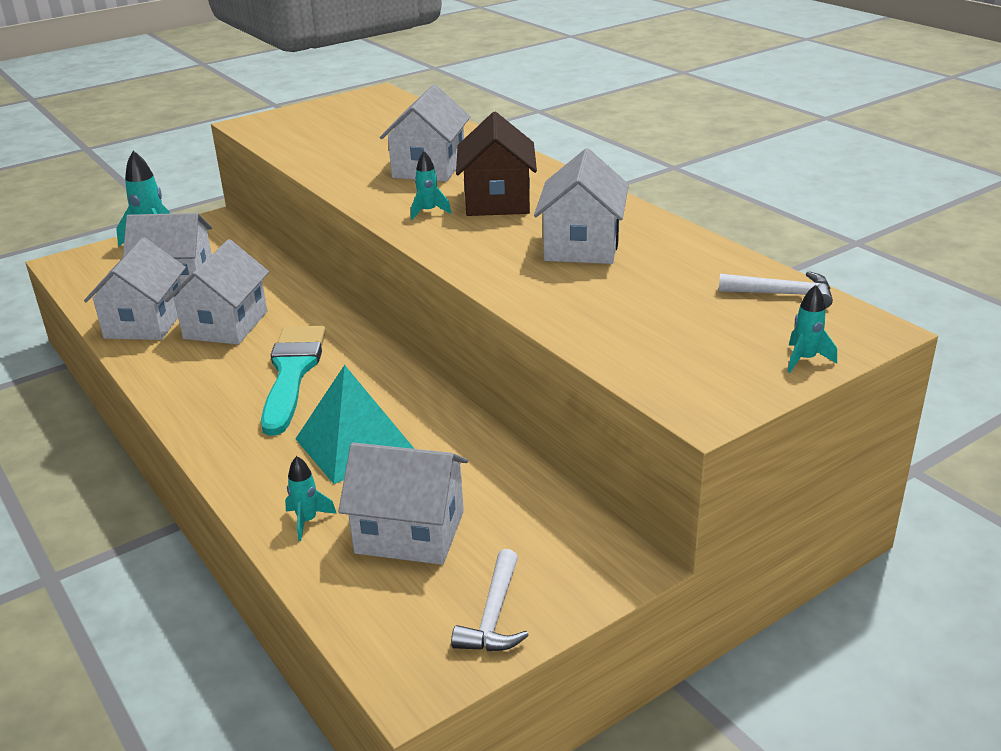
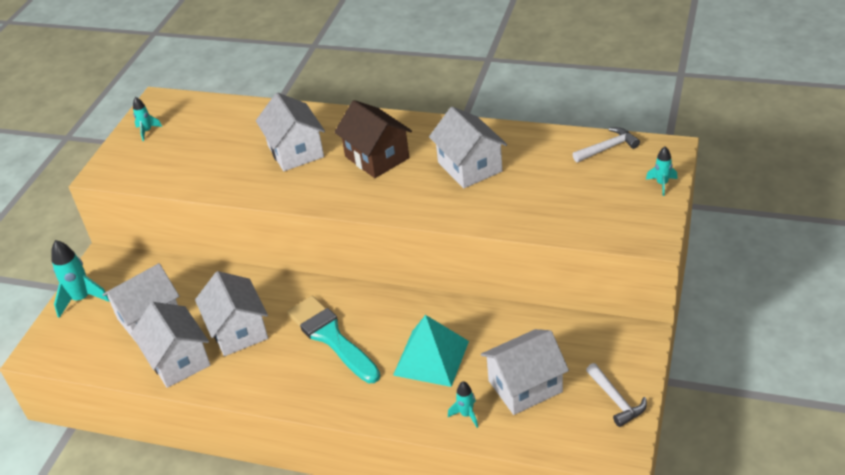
camera: 35 degrees left, 10 degrees up
(428, 212) = (347, 187): turquoise rocket -> turquoise rocket (147, 131)

